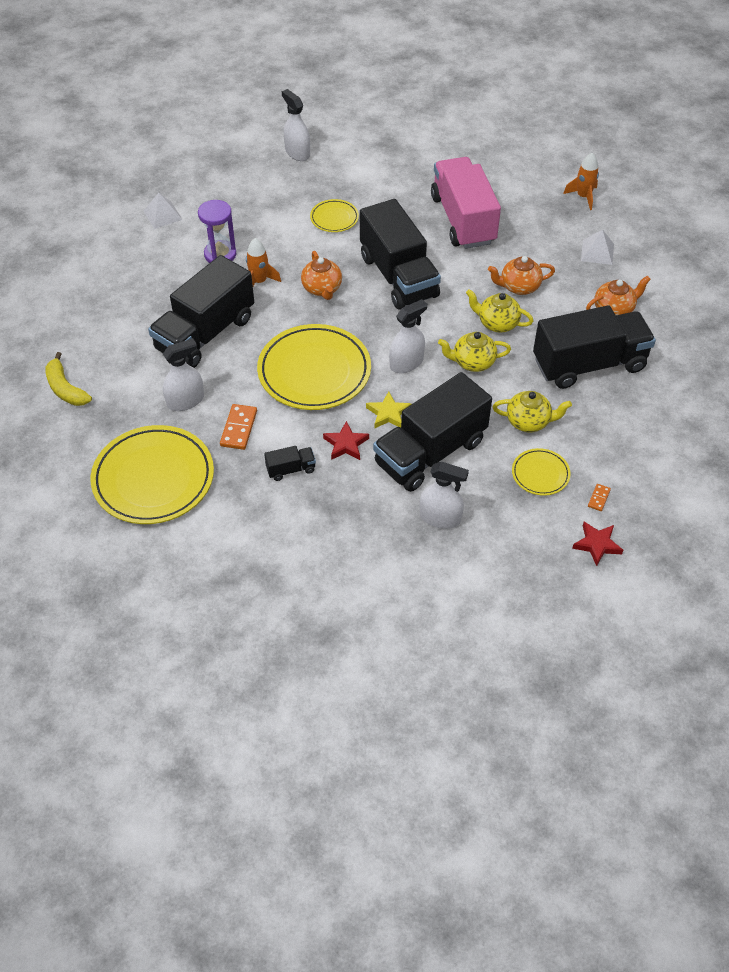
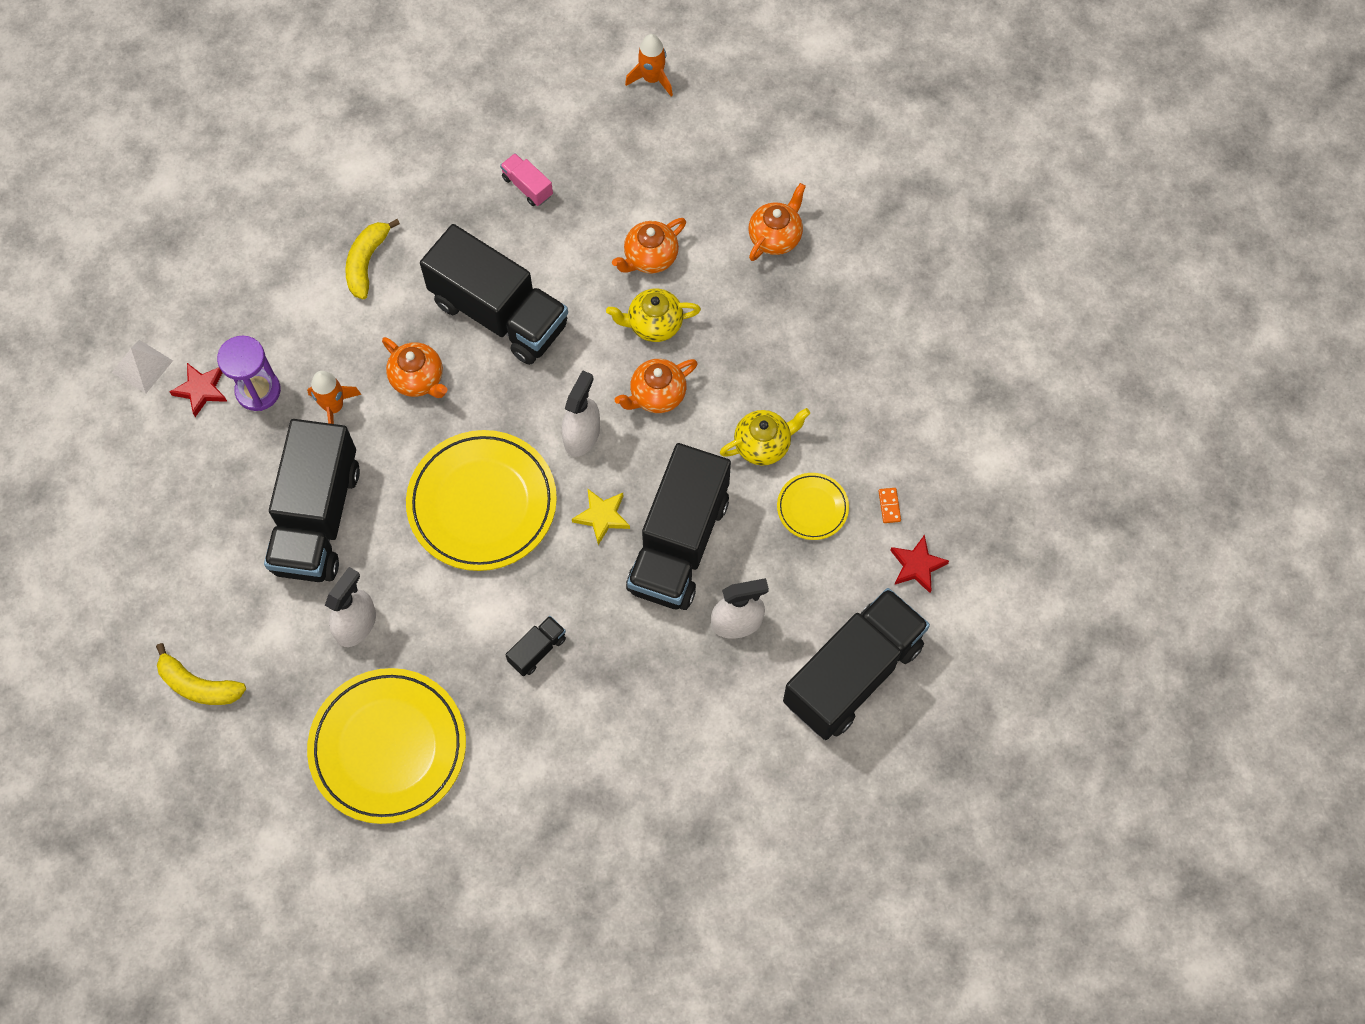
camera: 30 degrees left, 15 degrees up
(238, 428) = (443, 628): orange domino -> none
(297, 153) = (254, 178): white spray bottle -> none
(334, 218) = (367, 262): yellow plate -> yellow banana
(346, 444) = (579, 583): red star -> red star (201, 390)
(463, 220) = (527, 186): pink truck -> pink truck, size x0.41
(473, 362) = (657, 395): yellow teapot -> orange teapot
(589, 364) = (787, 330): black truck -> black truck (853, 674)
(597, 252) = (712, 158): white pyramid -> none

